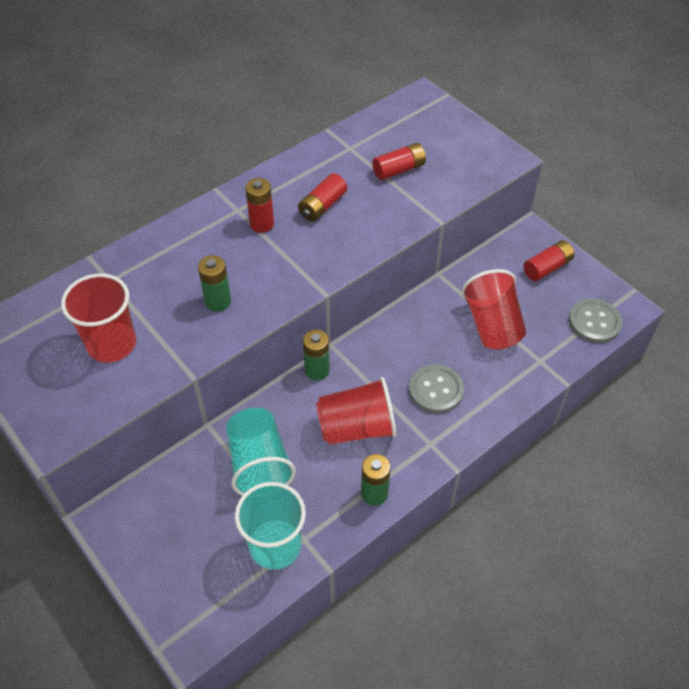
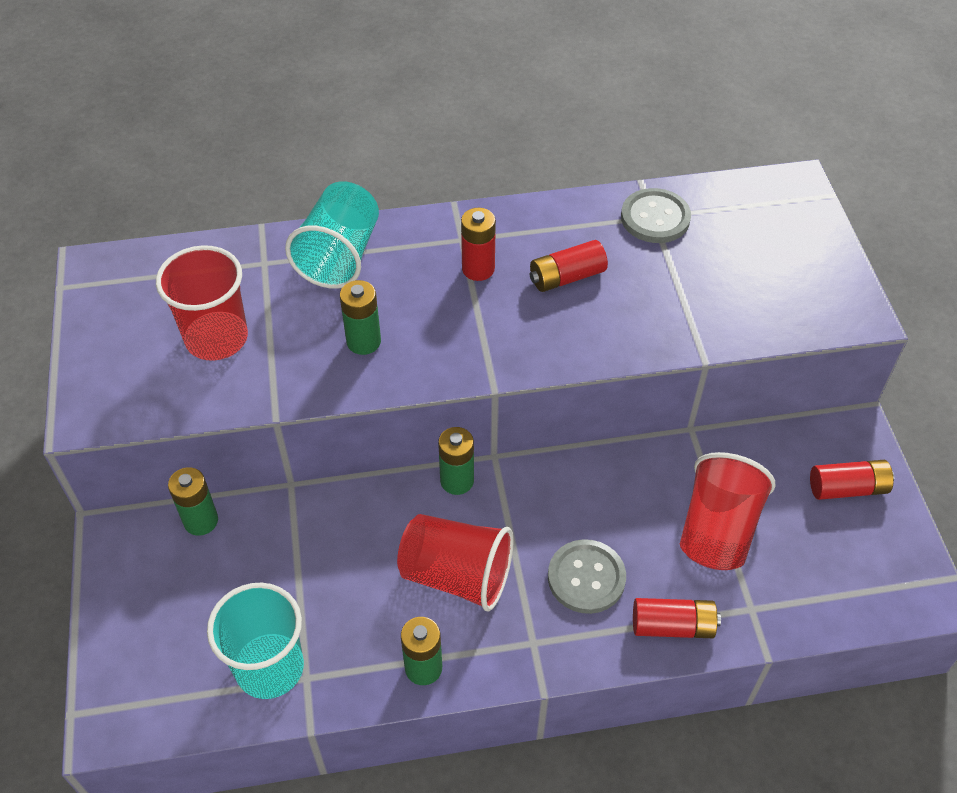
camera: 30 degrees right, 0 degrees up
(160, 478) = (201, 521): none -> green battery
(259, 464) = (316, 561): turquoise cup -> turquoise cup (340, 256)
(399, 170) = (697, 270): red battery -> red battery (673, 626)
(594, 322) = (865, 594): grey button -> grey button (655, 218)

